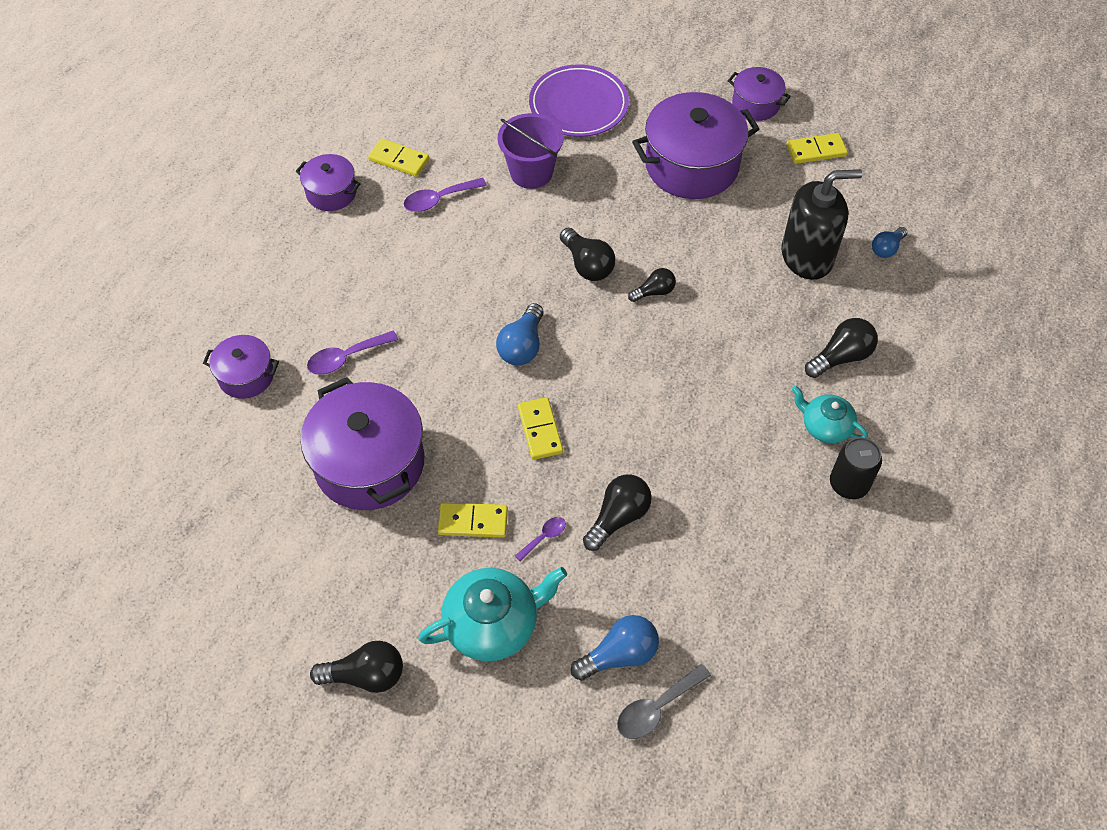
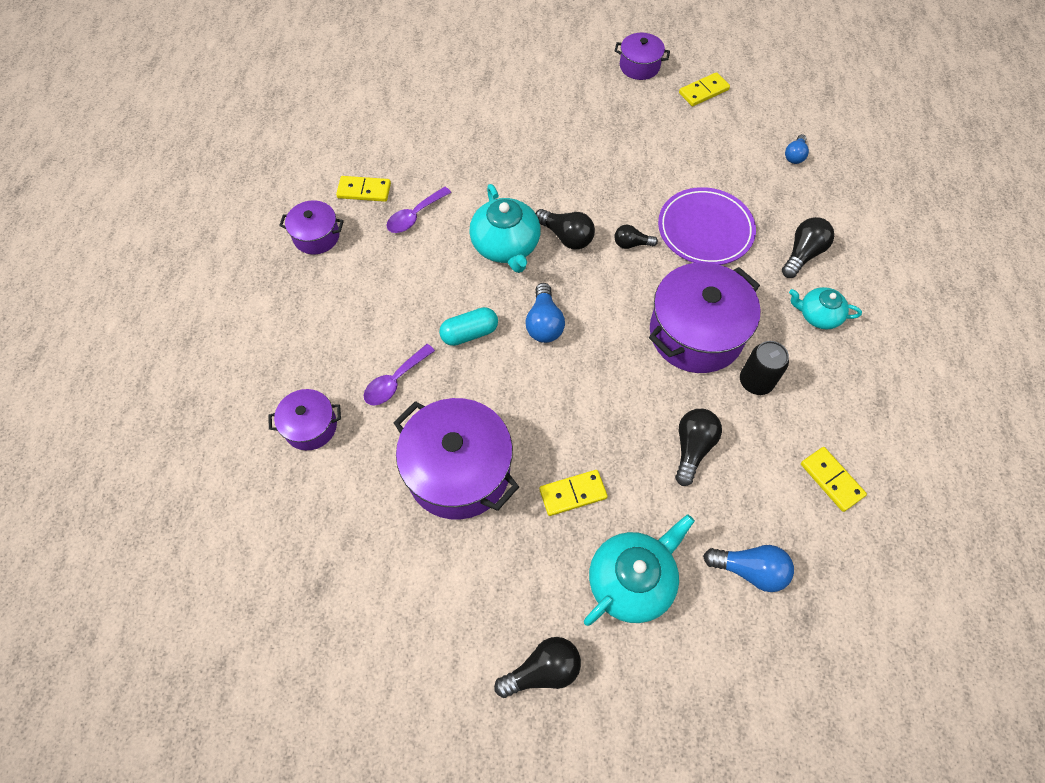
camera: 20 degrees left, 5 degrees up
(441, 333) = (469, 333): none -> turquoise capsule
(519, 256) = (506, 245): none -> turquoise teapot
(531, 172) = (483, 171): purple bucket -> none
(540, 430) = (592, 392): yellow domino -> yellow domino (831, 480)
(544, 537) = (639, 486): purple spoon -> none
(578, 105) = (497, 103): purple plate -> purple plate (705, 230)
(619, 655) = (750, 570): blue light bulb -> blue light bulb turned 60 degrees clockwise
(654, 292) = (631, 244): black light bulb -> black light bulb turned 135 degrees counterclockwise
(656, 708) = (801, 606): grey spoon -> none
(692, 165) = (612, 129): purple pot -> purple pot (696, 333)
(807, 256) = (737, 179): black soap dispenser -> none
(848, 484) = (859, 358): black can -> black can (756, 381)

